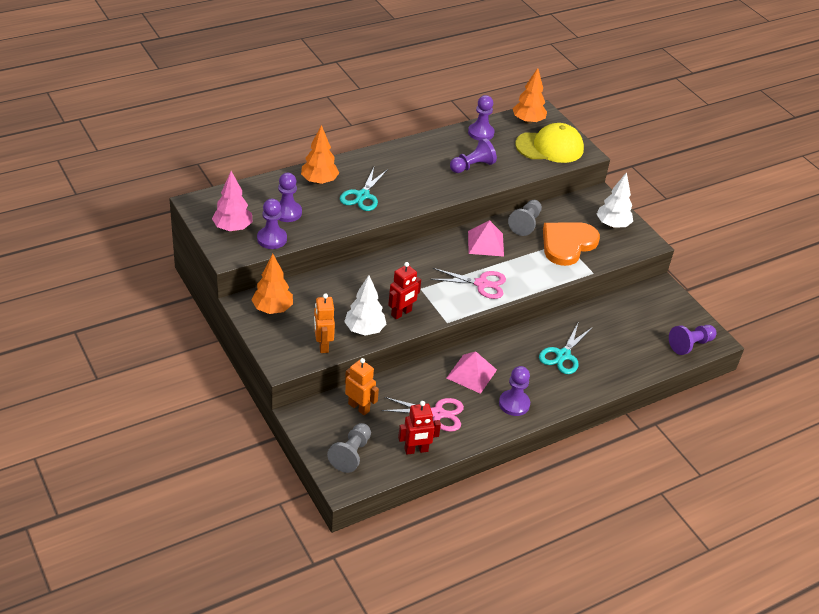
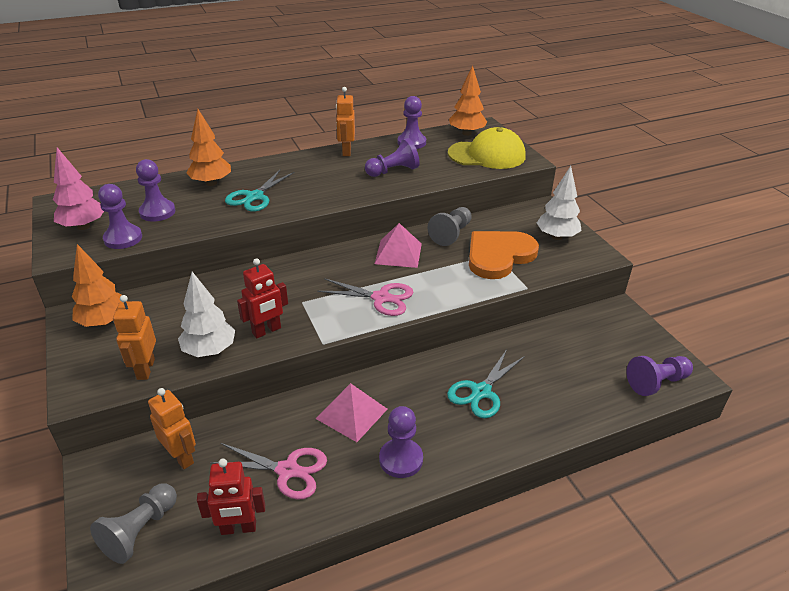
camera: 10 degrees right, 5 degrees down
(425, 144) = (346, 151): none -> orange robot

